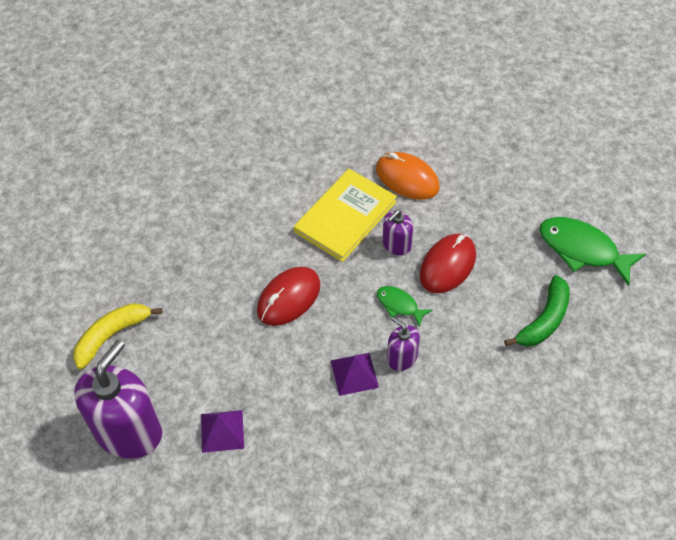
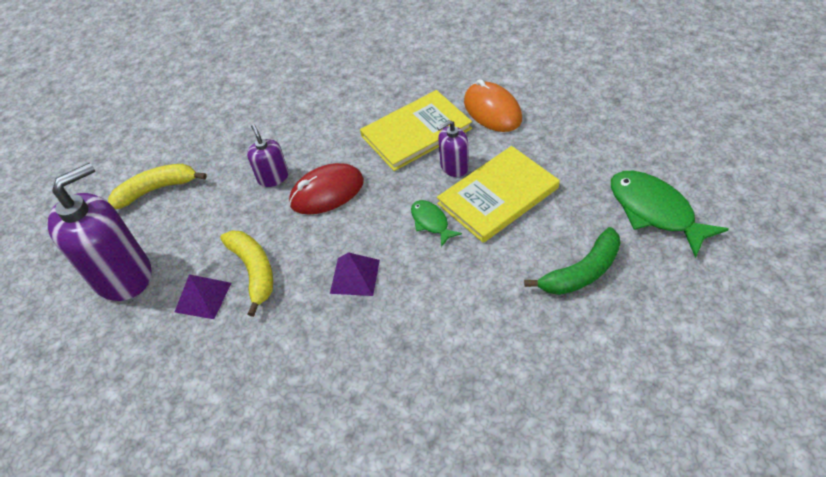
camera: 25 degrees right, 5 degrees down
(258, 393) = (254, 271): none -> yellow banana
(401, 358) = (410, 273): purple soap dispenser -> purple soap dispenser (273, 177)
(447, 265) = (498, 196): red mouse -> yellow book

